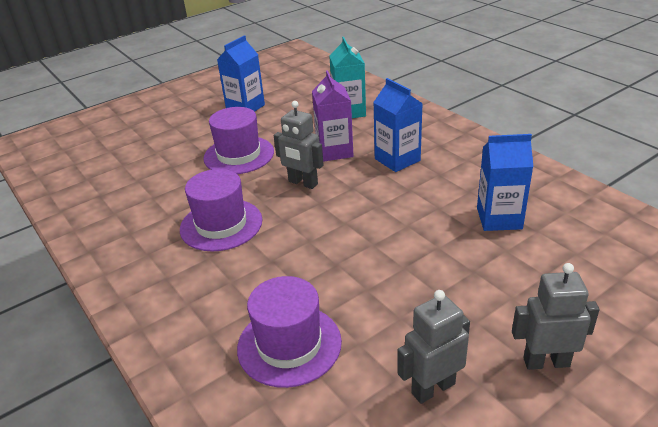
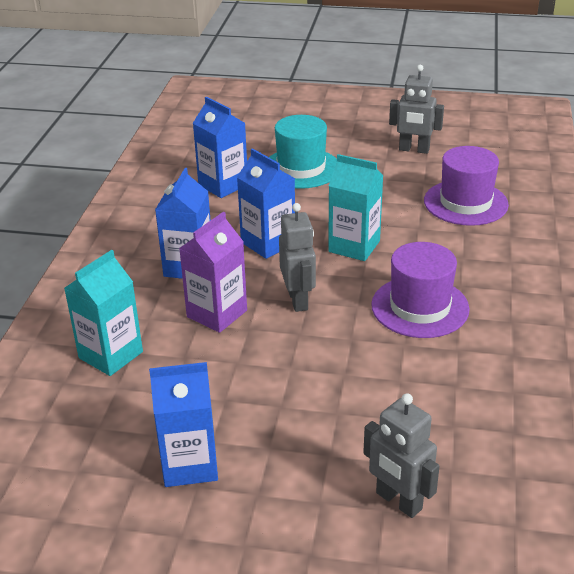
camera: 135 degrees left, 0 degrees up
(239, 155) = (306, 379): purple hat -> none
(322, 236) = (354, 246): none -> turquoise carton
(382, 201) = (268, 243): none -> blue carton
(482, 276) = (301, 168): none -> turquoise hat
(546, 362) = (344, 129): grey robot -> grey robot (398, 501)

